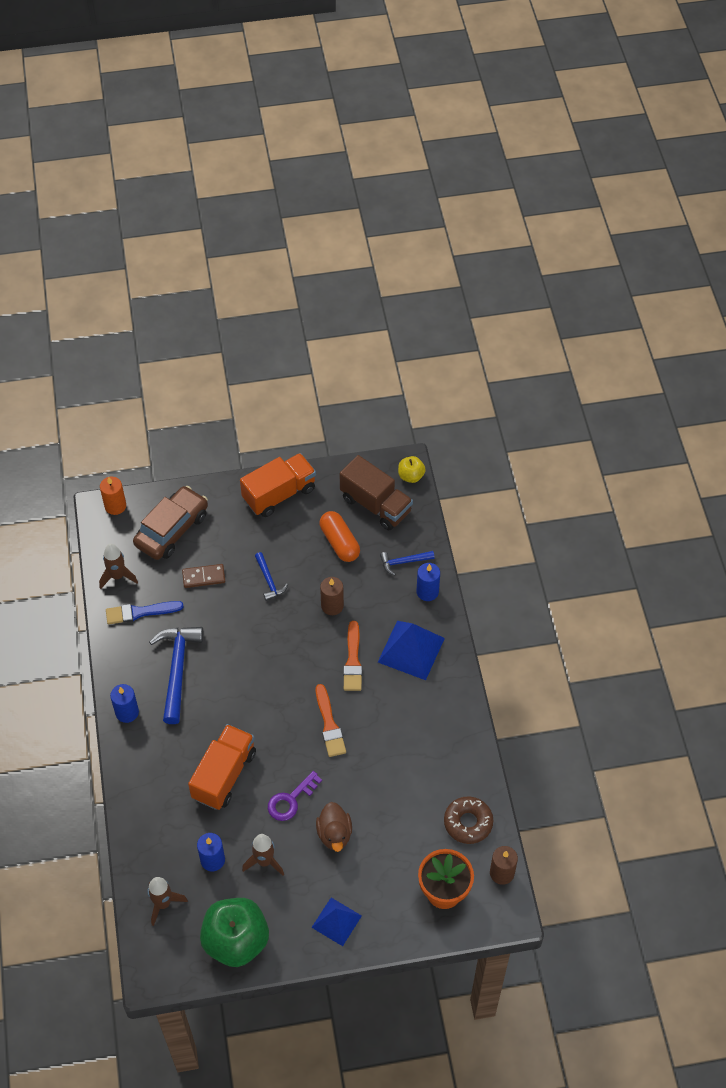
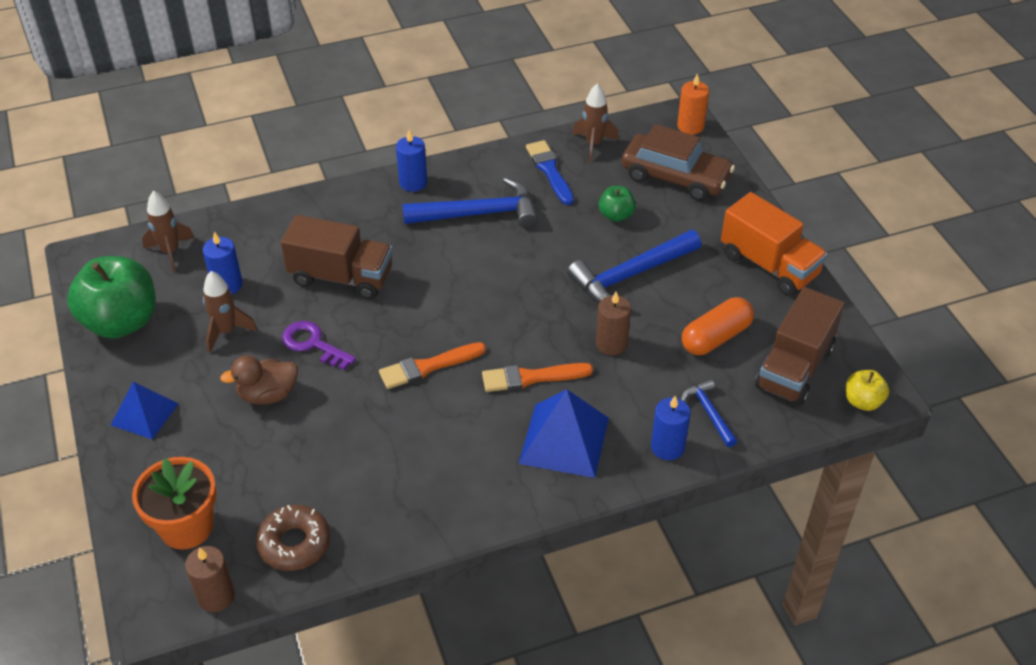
camera: 80 degrees right, 10 degrees down
(204, 577) = (616, 215): brown domino -> green apple
(224, 775) = (341, 277): orange truck -> brown truck
(269, 580) = (630, 275): blue hammer -> blue hammer, size x1.91

